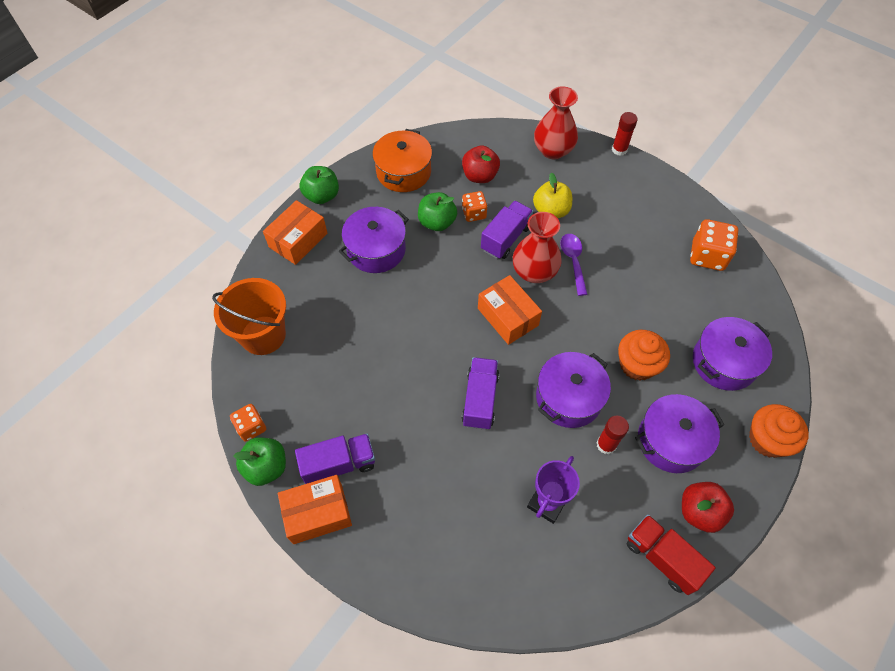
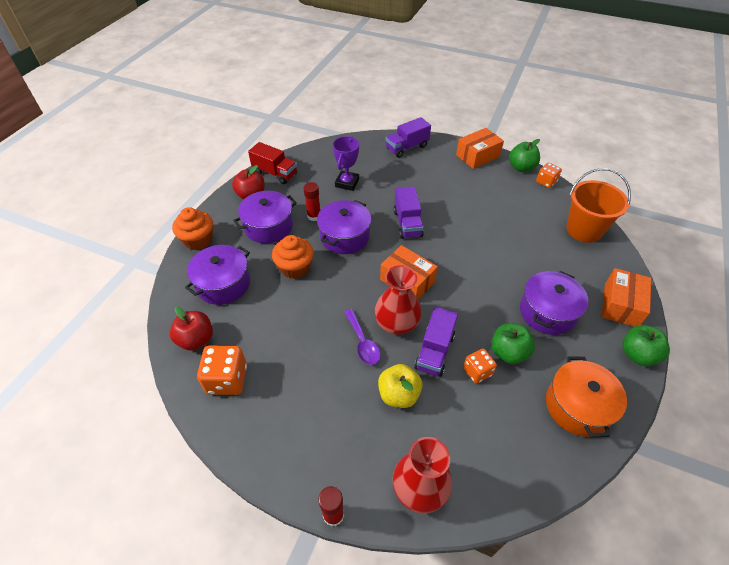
camera: 165 degrees right, 10 degrees down
(339, 464) = (480, 176): purple truck -> purple truck (407, 147)
(480, 176) = (492, 422): red apple -> red apple (196, 339)

